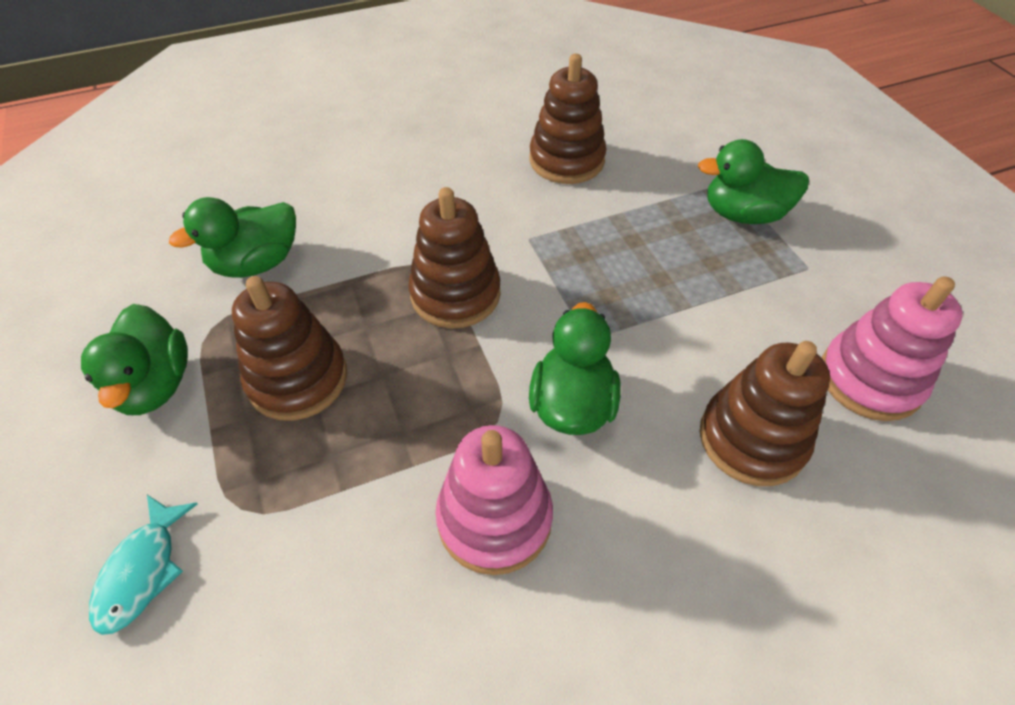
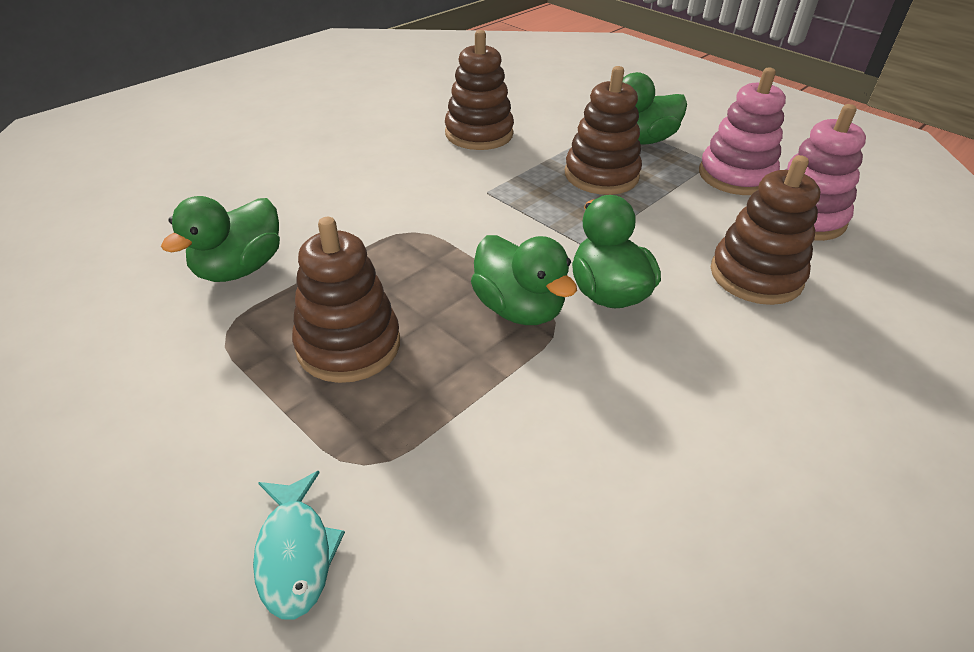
camera: 25 degrees left, 10 degrees down
(155, 385) = (196, 394): green duck -> green duck (518, 309)
(455, 294) = (452, 244): brown stacking toy -> brown stacking toy (601, 175)
(494, 518) = (605, 390): pink stacking toy -> pink stacking toy (736, 176)

